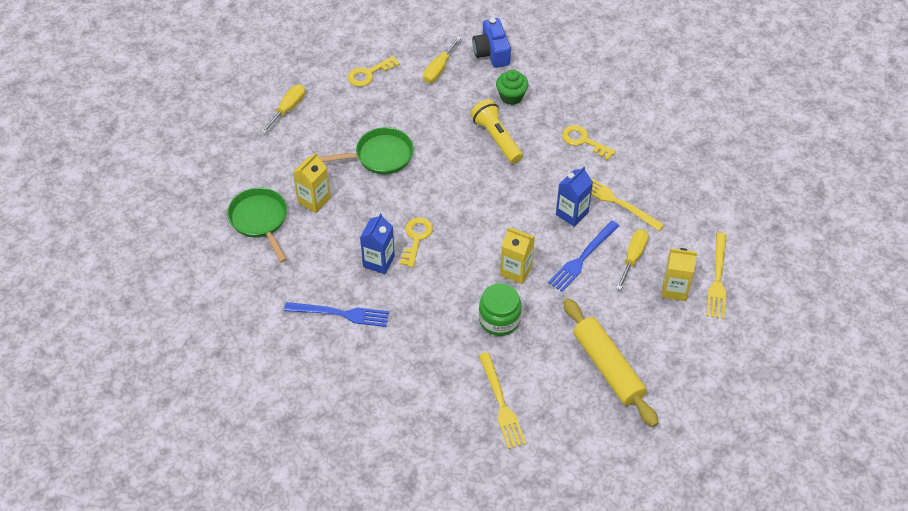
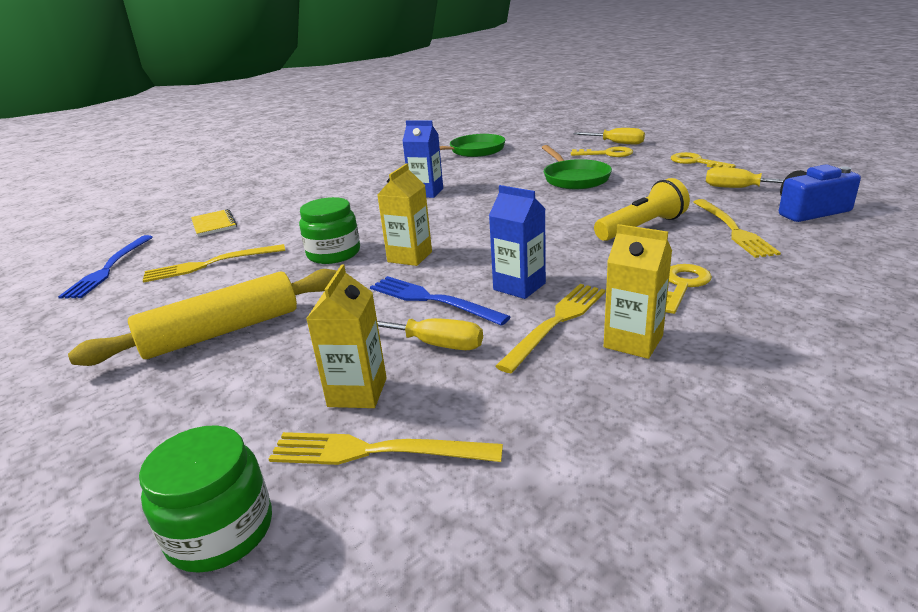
camera: 90 degrees right, 25 degrees down
(314, 200) = (502, 163): yellow carton -> yellow carton (633, 341)
(340, 314) = (362, 186): blue fork -> blue fork (109, 268)
(410, 426) = (214, 224): none -> yellow notebook
(416, 238) = (459, 204): yellow key -> yellow key (607, 154)
(511, 96) = (732, 229): green cupcake -> yellow fork
(762, 328) = (220, 531): none -> green jar

